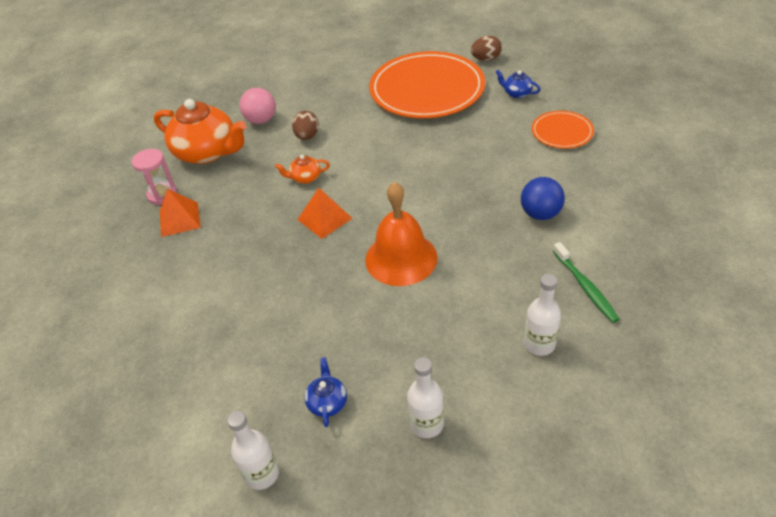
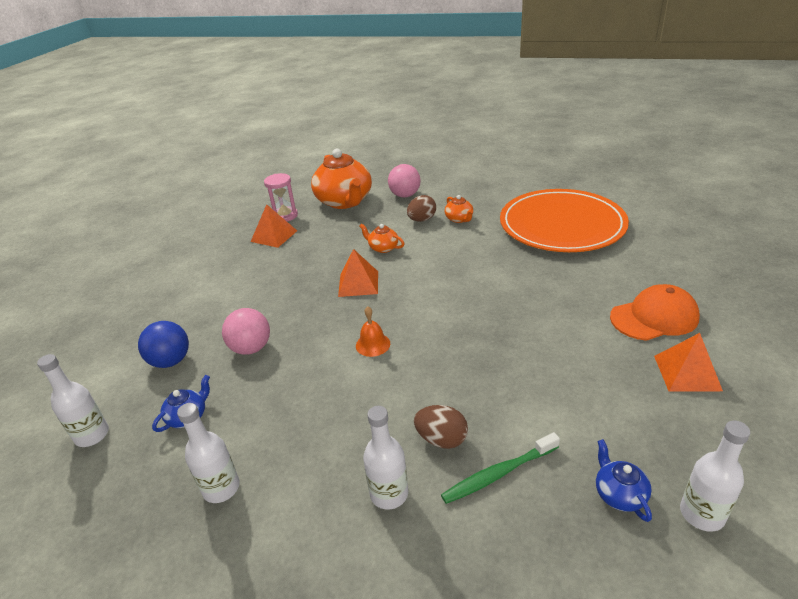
camera: 40 degrees right, 10 degrees down
(304, 321) = (251, 348): none -> pink ball
(339, 121) = (459, 219): none -> orange teapot
(401, 258) = (373, 344): orange bell -> orange bell, size x0.46
(486, 59) = (650, 222): brown egg -> brown egg (441, 439)
(517, 93) = (647, 263): blue teapot -> blue teapot (619, 494)
(540, 214) = (538, 378): blue ball -> blue ball (171, 361)
(562, 132) = (654, 317): orange plate -> orange cap
(585, 287) = (498, 474): green toothbrush -> green toothbrush turned 45 degrees clockwise
(616, 159) = (687, 372): none -> orange pyramid
(701, 237) = (702, 514): none -> white bottle

